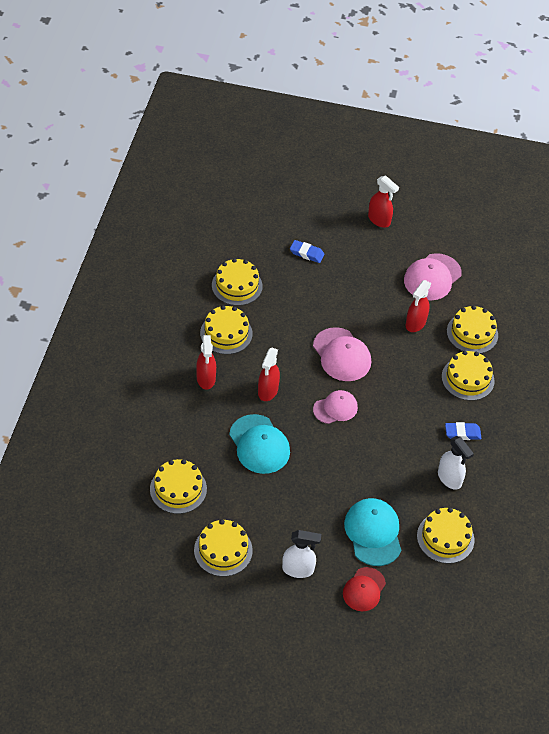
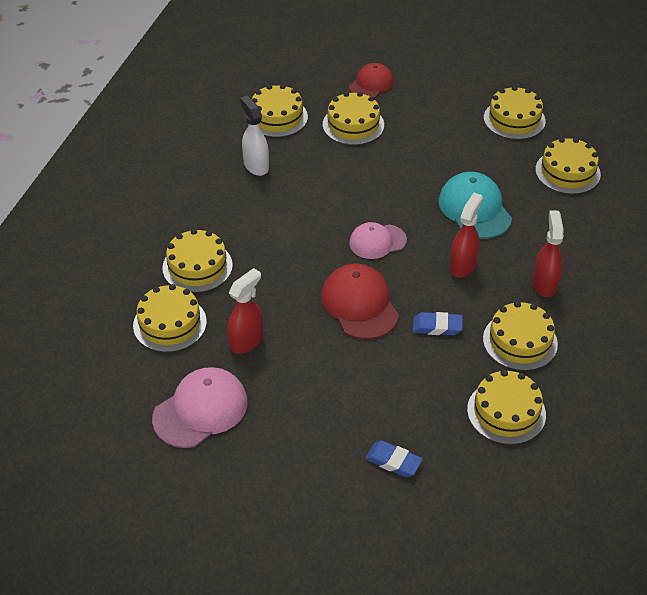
camera: 170 degrees left, 5 degrees down
(298, 569) = (436, 101): white spray bottle -> none
(342, 355) = (359, 304): pink cap -> red cap
(373, 533) = (353, 125): turquoise cap -> yellow cake
(379, 220) = (260, 519): red spray bottle -> none
(462, 433) = (225, 208): blue eraser -> blue eraser (437, 327)

